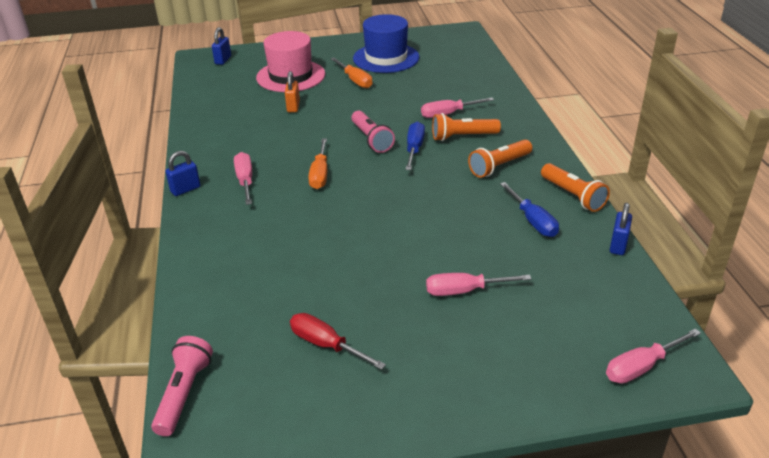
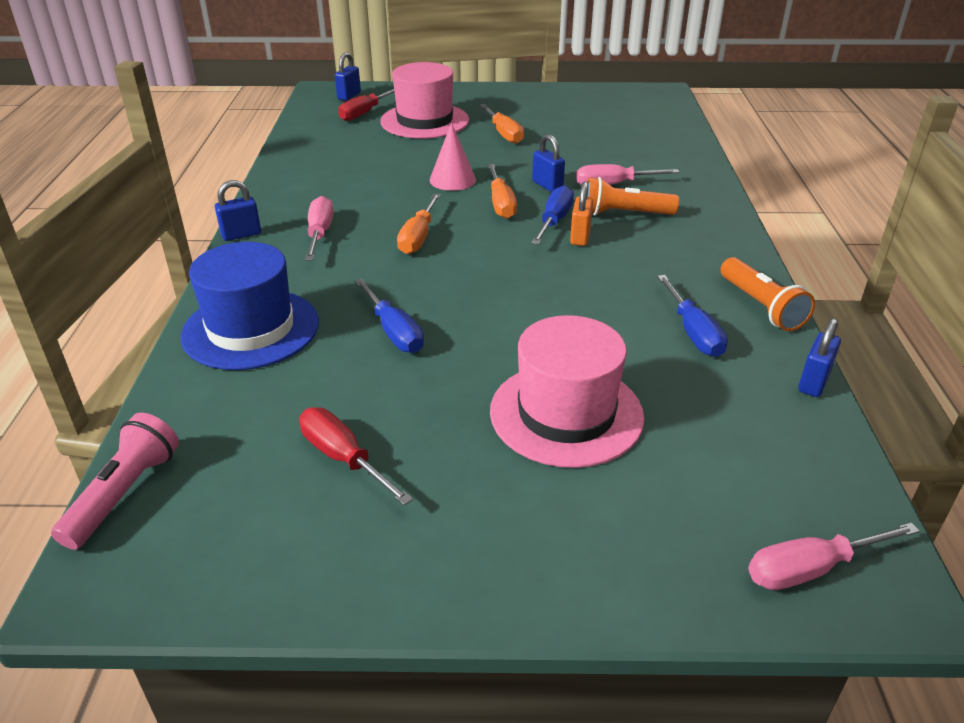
camera: 10 degrees right, 0 degrees up
(241, 74) = (364, 113): none -> red screwdriver
(293, 107) = (414, 155): orange padlock -> orange padlock (580, 237)
(328, 249) = (393, 331): none -> blue screwdriver
(329, 124) = (452, 180): none -> pink cone
(371, 139) = (501, 203): pink flashlight -> orange screwdriver
(386, 58) = (552, 112): blue hat -> blue hat (251, 329)
(400, 120) = (547, 185): none -> blue padlock
(465, 291) = (566, 413): pink screwdriver -> pink hat
(499, 166) = (664, 256): orange flashlight -> none

